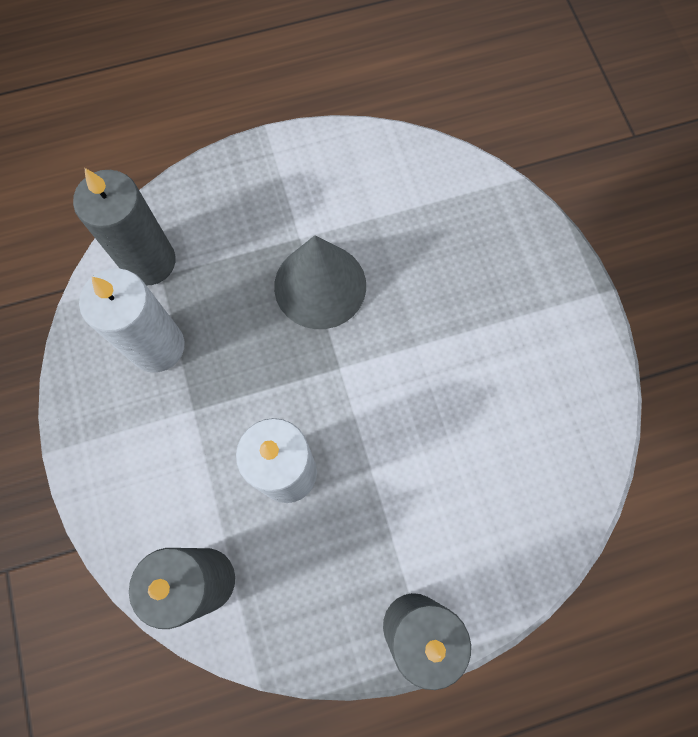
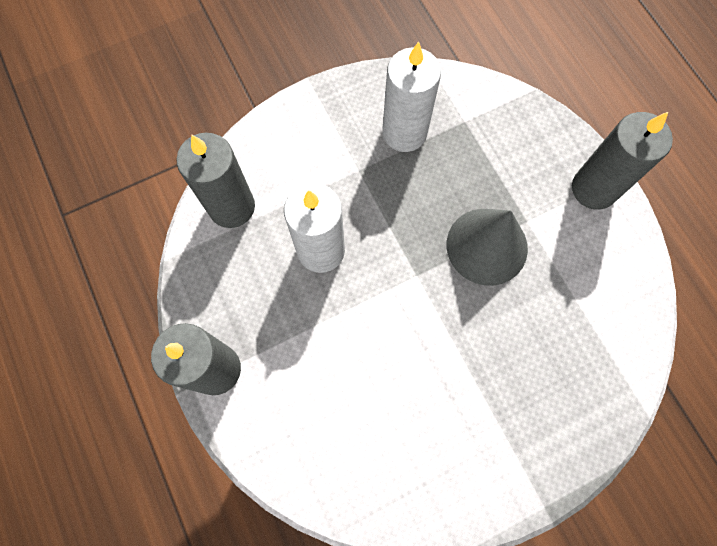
camera: 80 degrees right, 0 degrees up
(149, 262) = (474, 110): grey candle -> grey candle (594, 189)

